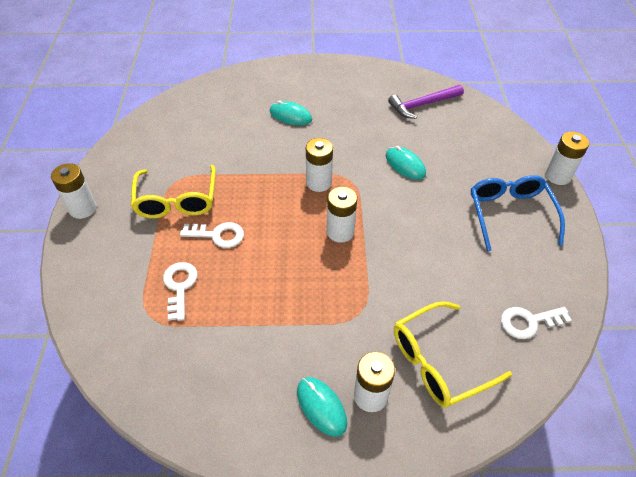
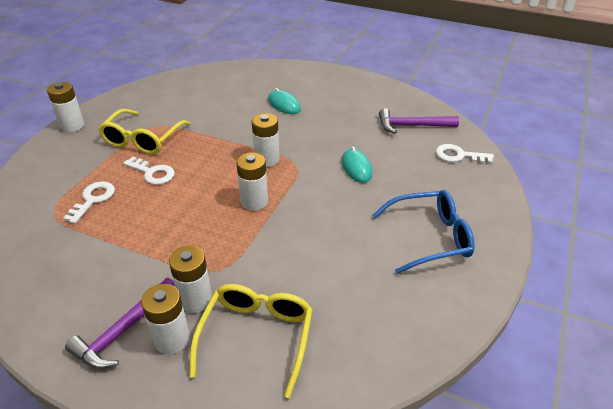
camera: 25 degrees right, 10 degrees down
(321, 407) = (123, 330): turquoise mouse -> purple hammer
(438, 362) = (256, 337): yellow glasses -> yellow glasses turned 105 degrees clockwise
(510, 214) = (430, 238): blue glasses -> blue glasses turned 60 degrees clockwise
(529, 322) = (375, 337): white key -> white key (459, 155)
(558, 176) = (509, 220): white battery -> white battery (195, 300)

